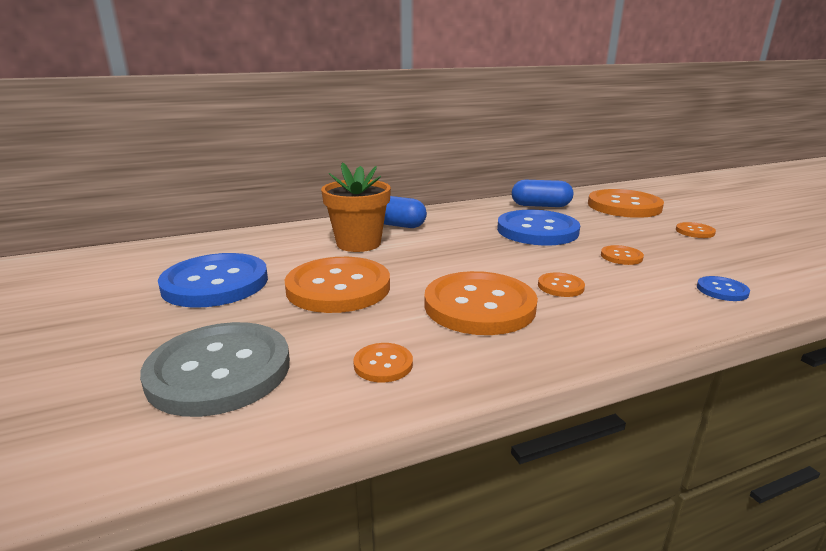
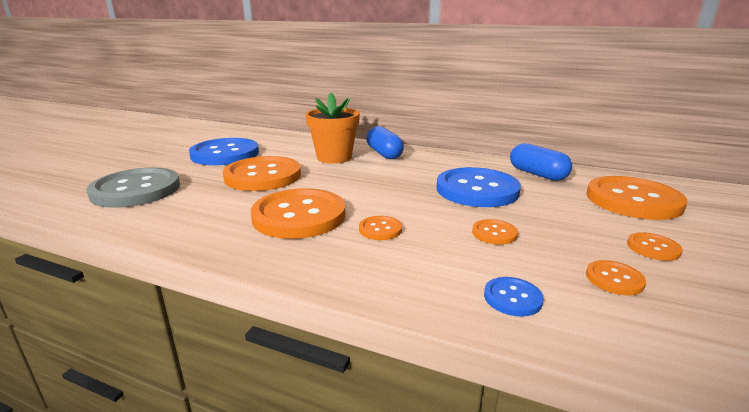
camera: 45 degrees right, 0 degrees up
(383, 364) = (183, 218): orange button -> orange button (614, 279)

